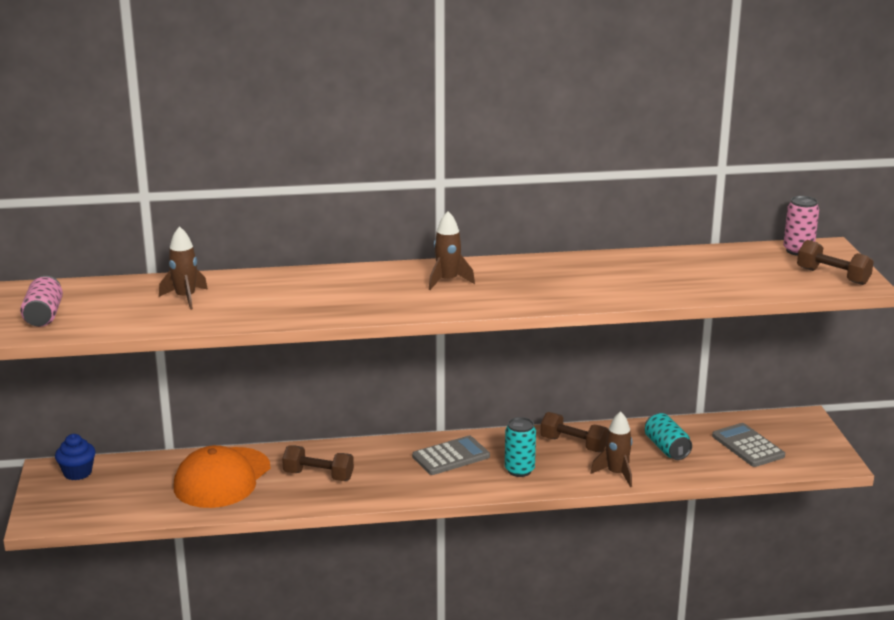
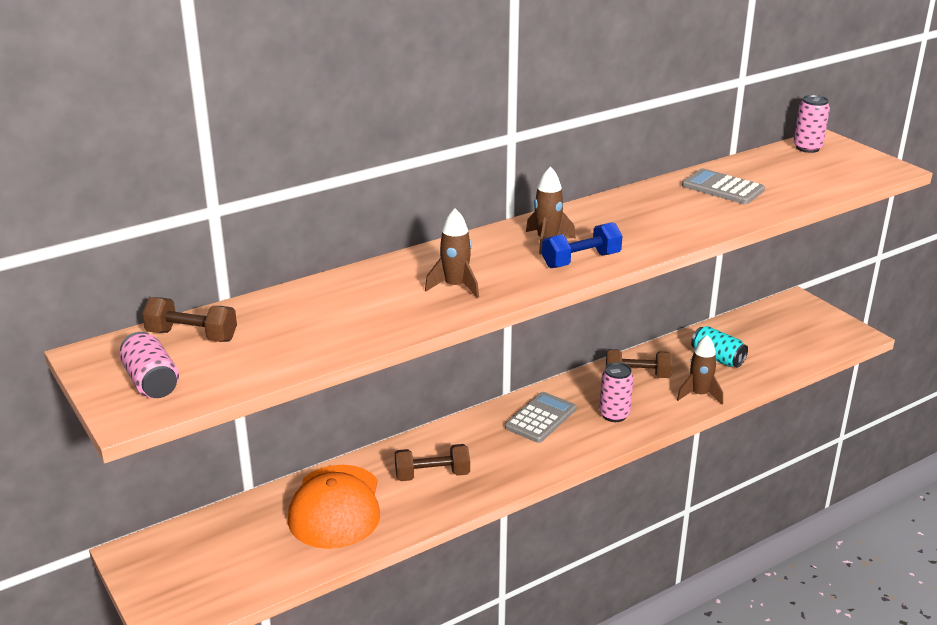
camera: 25 degrees left, 5 degrees up
(77, 473) = (168, 548): blue cupcake -> none
(185, 298) = (297, 321): brown rocket -> brown rocket (455, 287)
(457, 301) = (581, 260): none -> blue dumbbell
(519, 470) = (614, 415): turquoise can -> pink can
(748, 446) = (778, 338): grey calculator -> grey calculator (722, 188)
(833, 276) = (862, 166): brown dumbbell -> brown dumbbell (192, 336)

